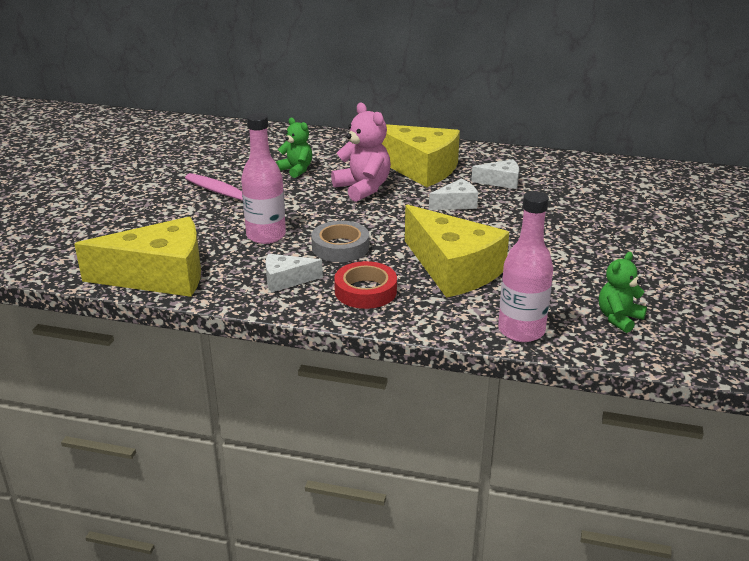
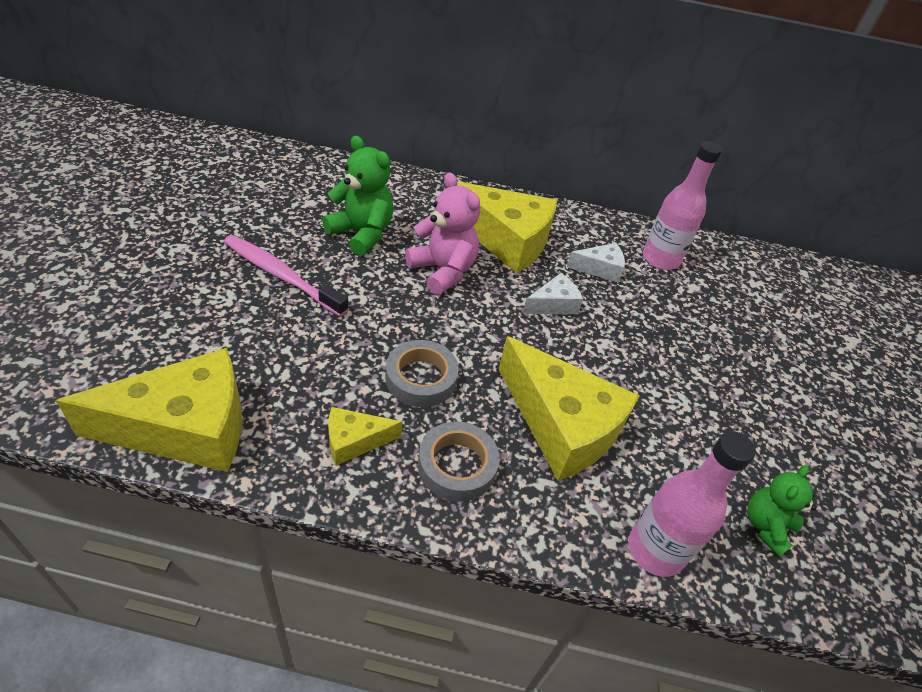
camera: 10 degrees left, 15 degrees up
(266, 235) = (327, 352): pink bottle -> pink bottle (660, 259)
(286, 280) = (354, 441): white cheese -> yellow cheese
(296, 170) = (362, 233): green teddy bear -> green teddy bear, size x1.55
(365, 291) = (457, 466): red tape -> grey tape

